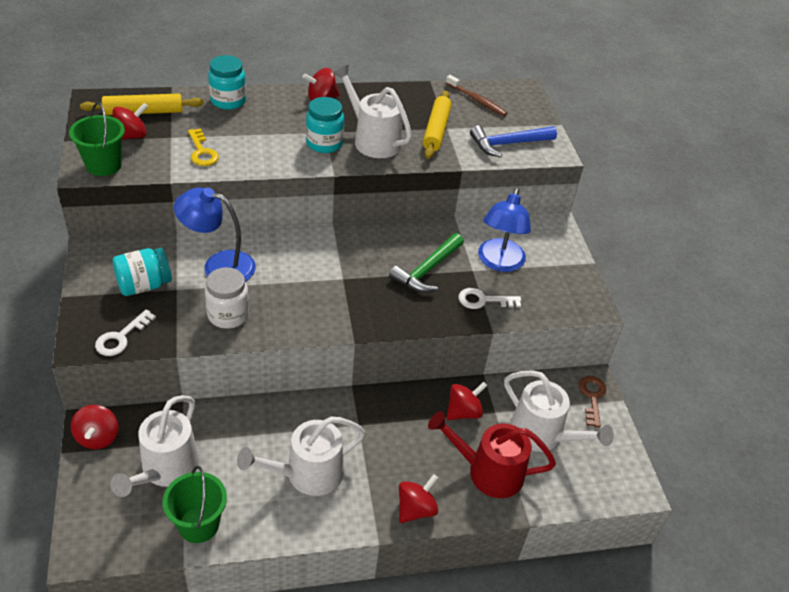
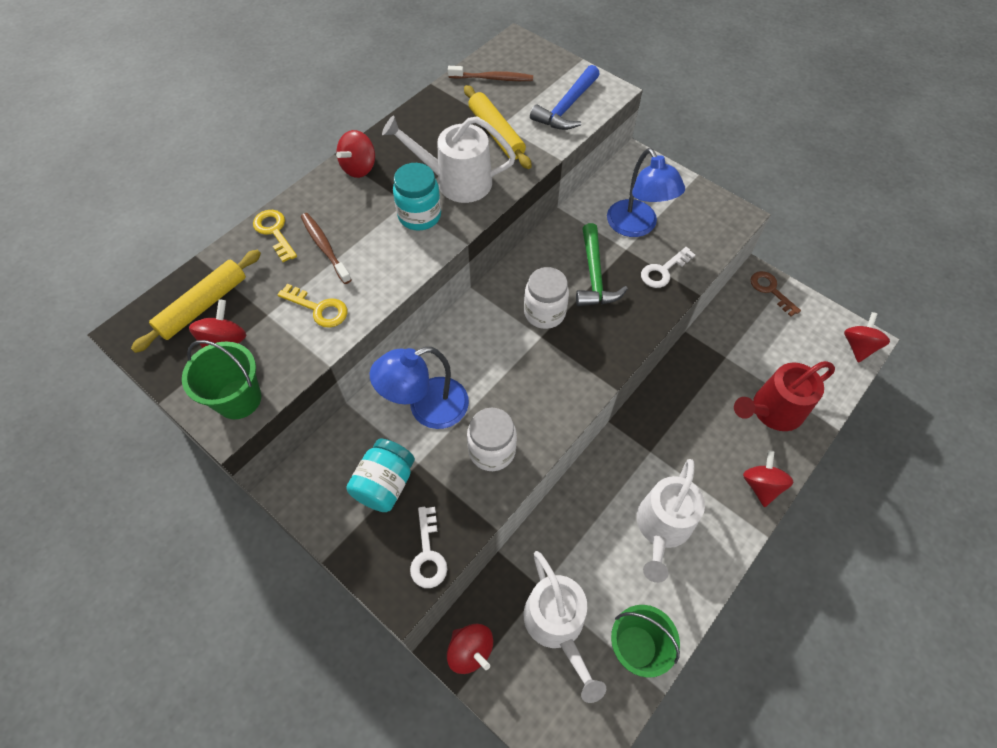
camera: 35 degrees left, 15 degrees up
(228, 101) = (274, 232): turquoise jar -> yellow key
(246, 125) = (325, 247): none -> brown toothbrush
(363, 267) = (544, 313): none -> white jar
(463, 412) = (706, 375): red spinning top -> red spinning top (858, 346)
(542, 434) = (772, 349): white watering can -> none

